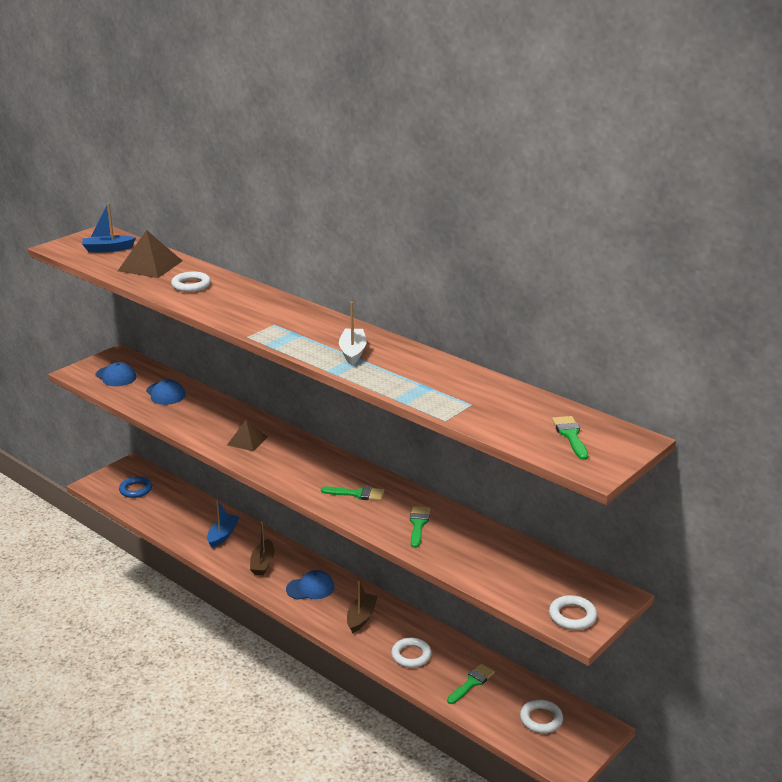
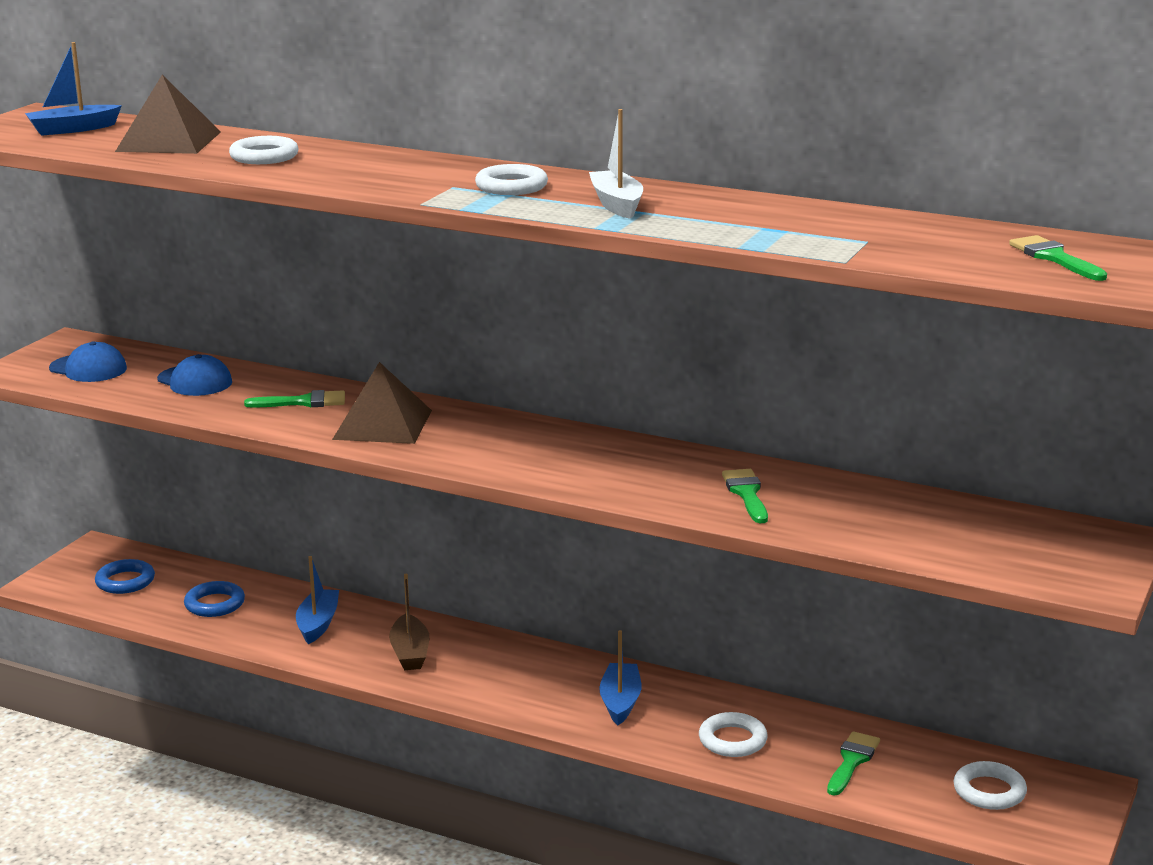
camera: 15 degrees left, 5 degrees down
(175, 512) = (215, 604): none -> blue ring
(247, 441) = (383, 424): brown pyramid -> brown pyramid, size x1.56
(310, 588) = (511, 675): blue cap -> none
(357, 494) = (618, 469): green brush -> green brush (303, 402)
(361, 617) = (620, 702): brown boat -> blue boat
(572, 616) = (1072, 572): white ring -> white ring (511, 186)

